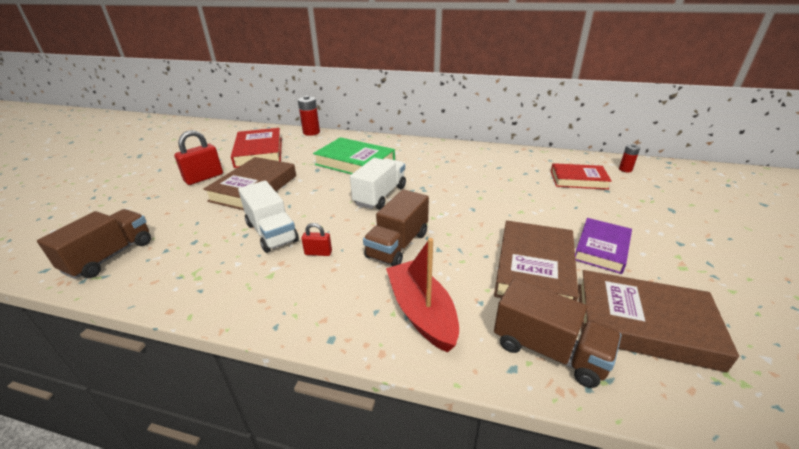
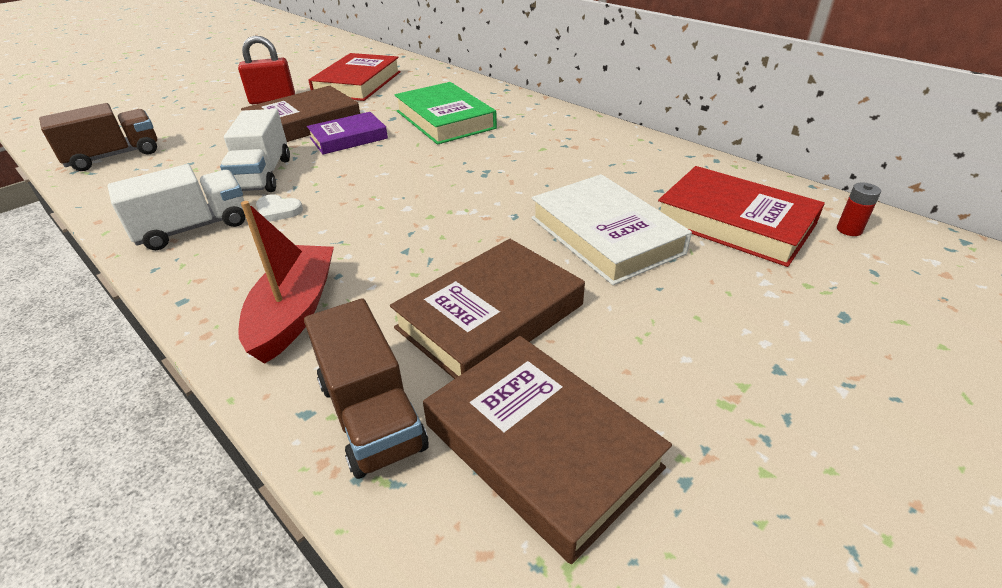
camera: 30 degrees right, 5 degrees up
(311, 132) = (442, 71): red battery -> none
(318, 253) = (278, 211): red padlock -> white heart
(380, 195) = (422, 167): white truck -> white truck (193, 228)
(397, 245) = (366, 230): brown truck -> none
(531, 205) = (605, 235): none -> white book
(578, 180) = (734, 222): red book -> red book, size x1.51
(601, 248) = (626, 327): purple book -> purple book (348, 138)

